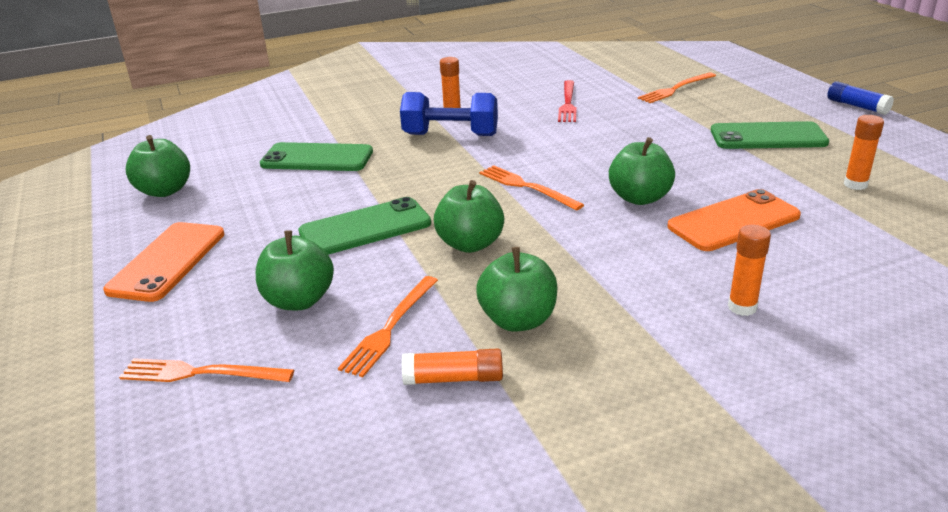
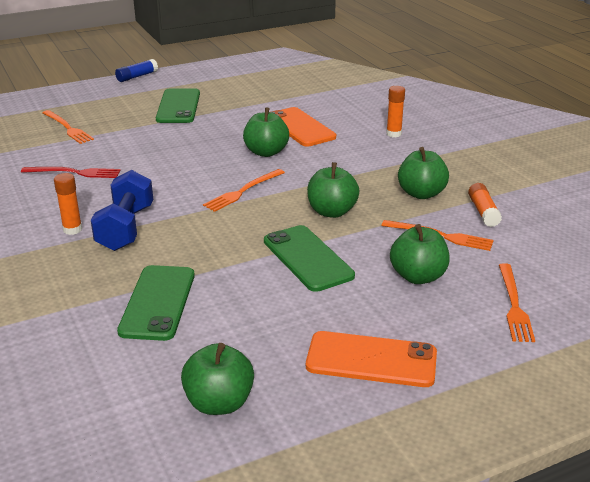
camera: 95 degrees left, 0 degrees up
(855, 184) = (255, 92): orange glue stick -> none

